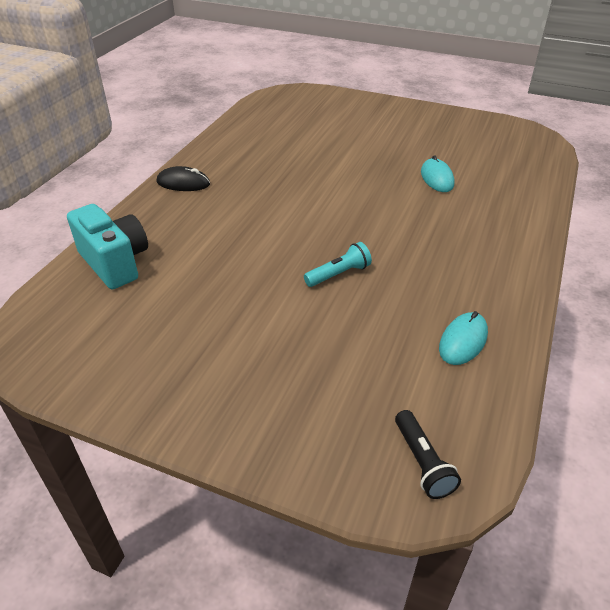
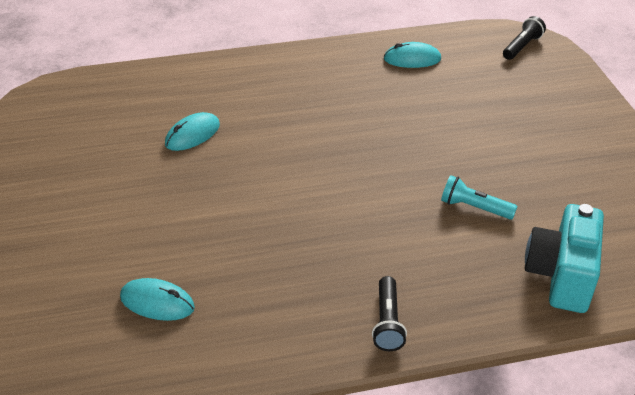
camera: 125 degrees left, 0 degrees up
(183, 183) = (387, 322): black mouse -> black flashlight
(290, 128) = (157, 302): none -> turquoise mouse
(339, 274) = (409, 134): turquoise flashlight -> turquoise flashlight (474, 207)

